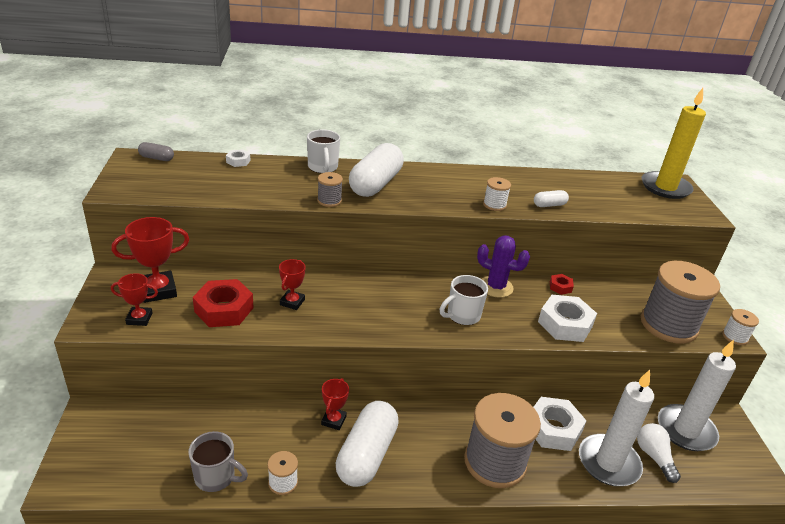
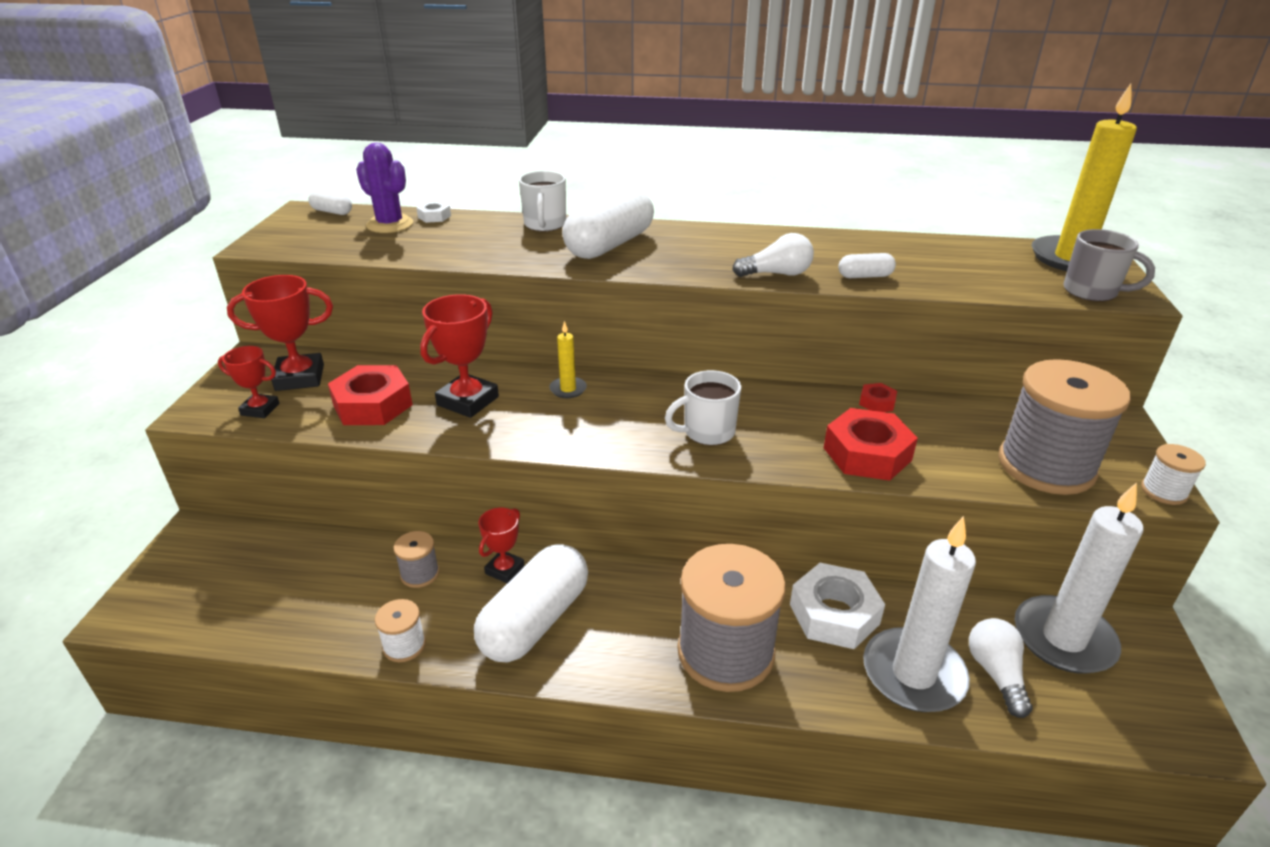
camera: 15 degrees right, 0 degrees up
(156, 158) = (332, 212): grey capsule -> white capsule
(216, 477) = (318, 628): grey mug -> grey mug (1092, 292)
(292, 302) = (468, 401): red trophy -> red trophy, size x1.66
(329, 201) = (533, 263): grey spool -> grey spool (420, 574)
(359, 289) = (568, 389): none -> yellow candle
(494, 205) = (777, 274): white spool -> white light bulb
(496, 287) = (773, 397): purple cactus -> purple cactus (390, 224)
(565, 324) = (867, 454): white nut -> red nut

